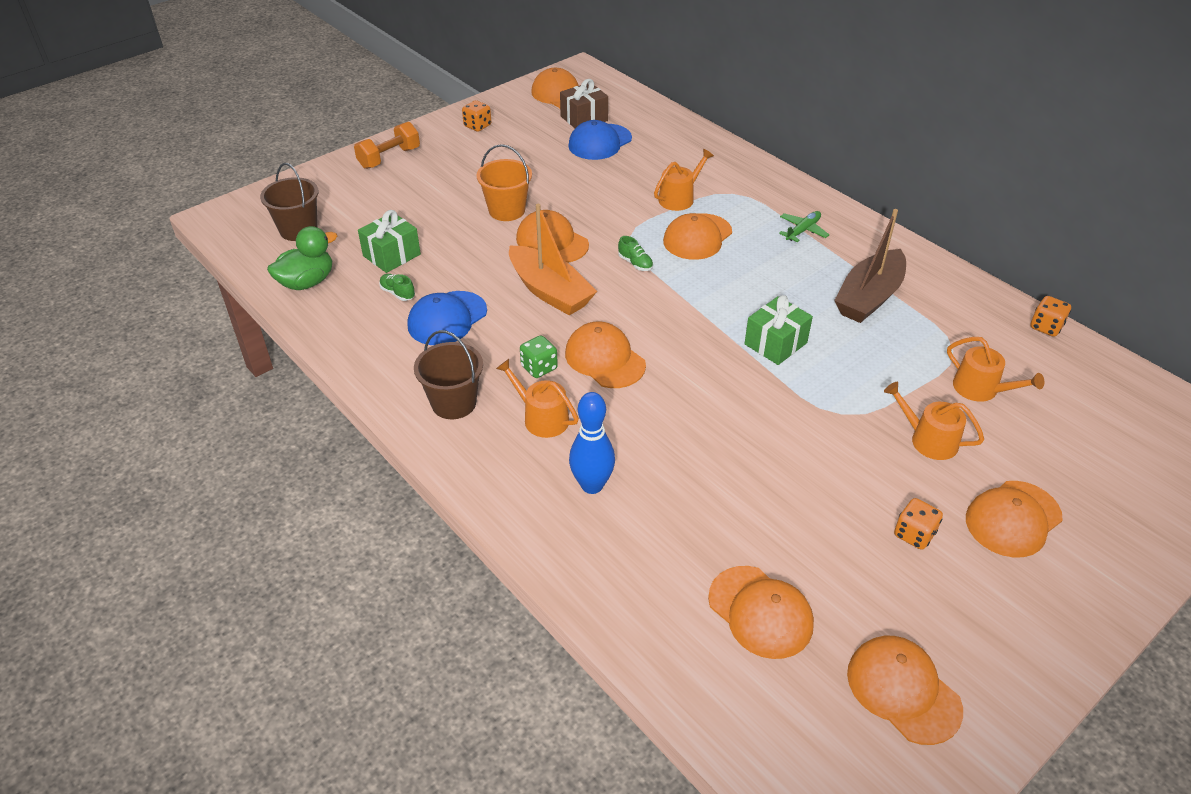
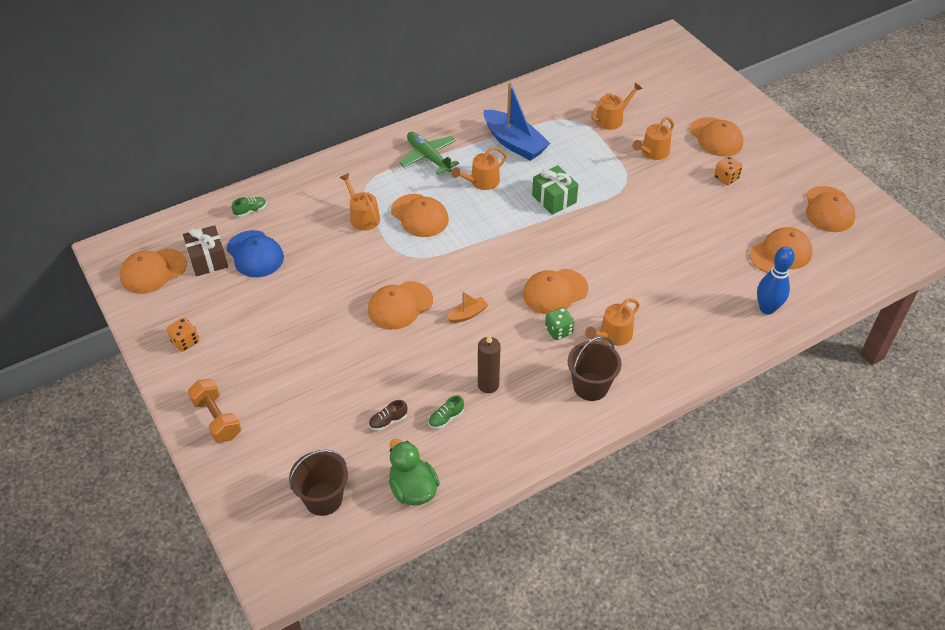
camera: 80 degrees left, 5 degrees up
(391, 255) = (388, 421): green gift -> brown shoe
(447, 318) = (488, 385): blue cap -> brown candle
(507, 210) = (343, 332): orange bucket -> none
(550, 291) = (467, 314): orange boat -> orange boat, size x0.47
(592, 485) = (679, 315): blue bowling pin -> blue bowling pin (767, 308)
(635, 263) = (444, 257): green shoe -> green shoe (250, 211)
(779, 277) = (482, 181): none -> orange watering can
(803, 230) = (428, 157): green plane -> green plane, size x1.53
(869, 297) = (514, 143): brown boat -> blue boat
(903, 690) = (828, 209): orange cap -> orange cap turned 60 degrees counterclockwise
(1045, 327) = (560, 76): orange dice -> none

